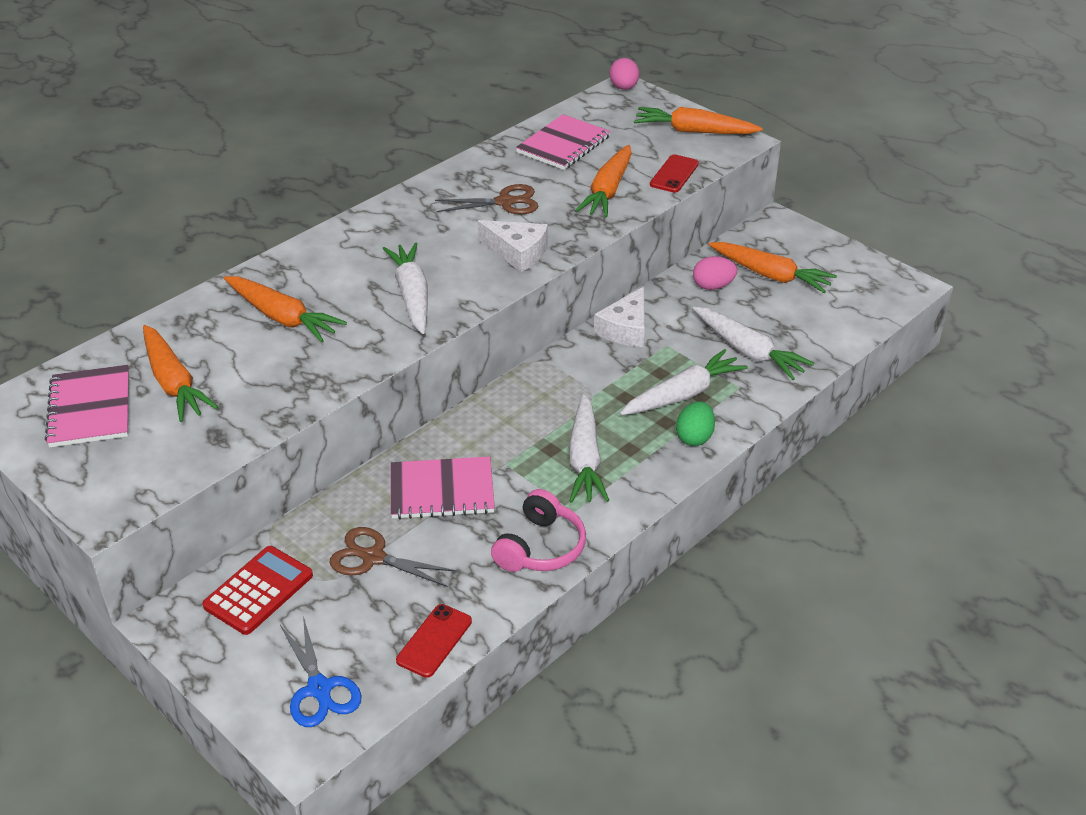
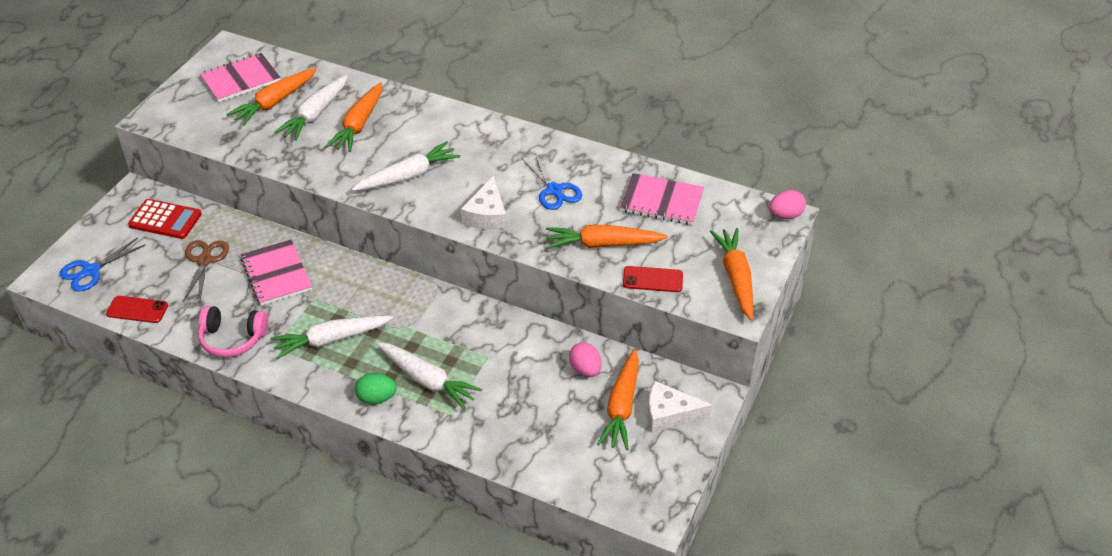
camera: 70 degrees right, 5 degrees up
(505, 202) = (554, 190): brown scissors -> blue scissors
(625, 329) = (499, 327): white cheese -> white cheese (669, 414)
(748, 351) = (501, 411): white carrot -> white carrot (315, 114)

